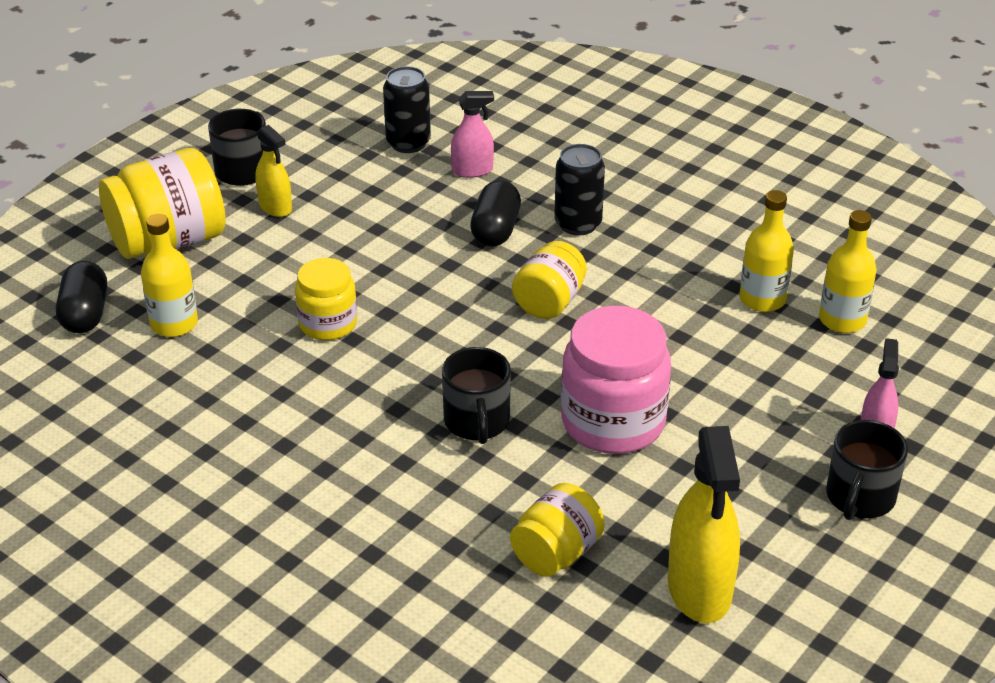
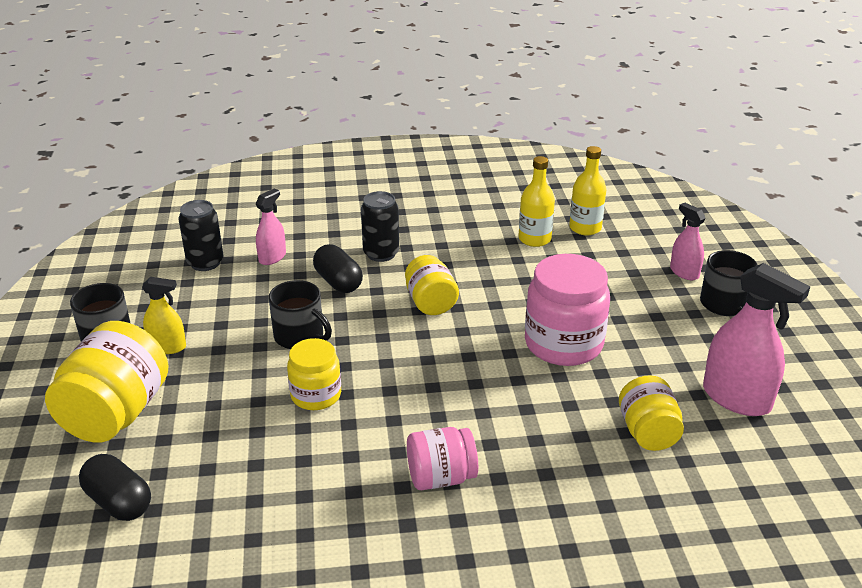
camera: 45 degrees left, 5 degrees down
(174, 324) = (204, 463): yellow bottle -> none
(323, 459) = (441, 477): none -> pink jar
(477, 422) = (495, 392): black mug -> black mug (300, 336)
(699, 589) = (736, 398): yellow spray bottle -> pink spray bottle

